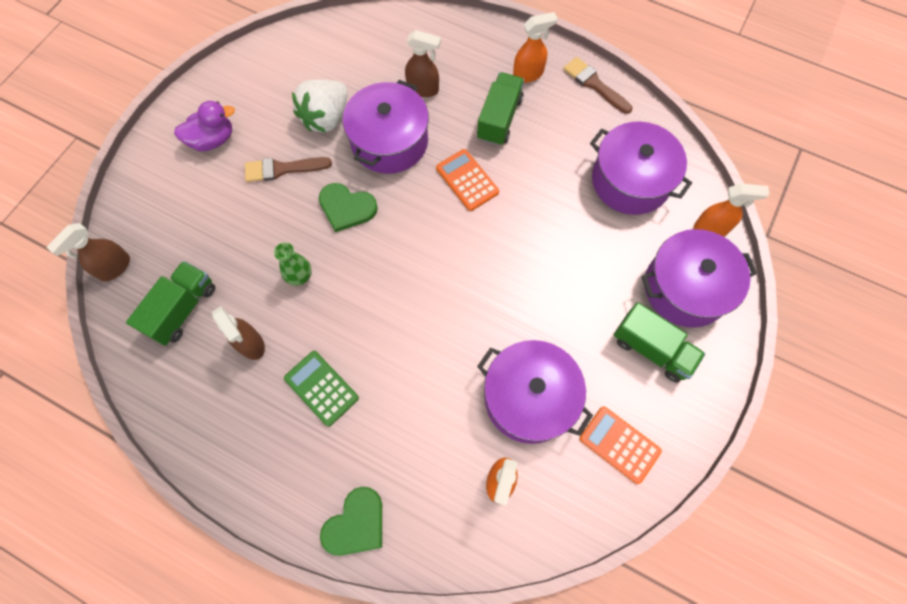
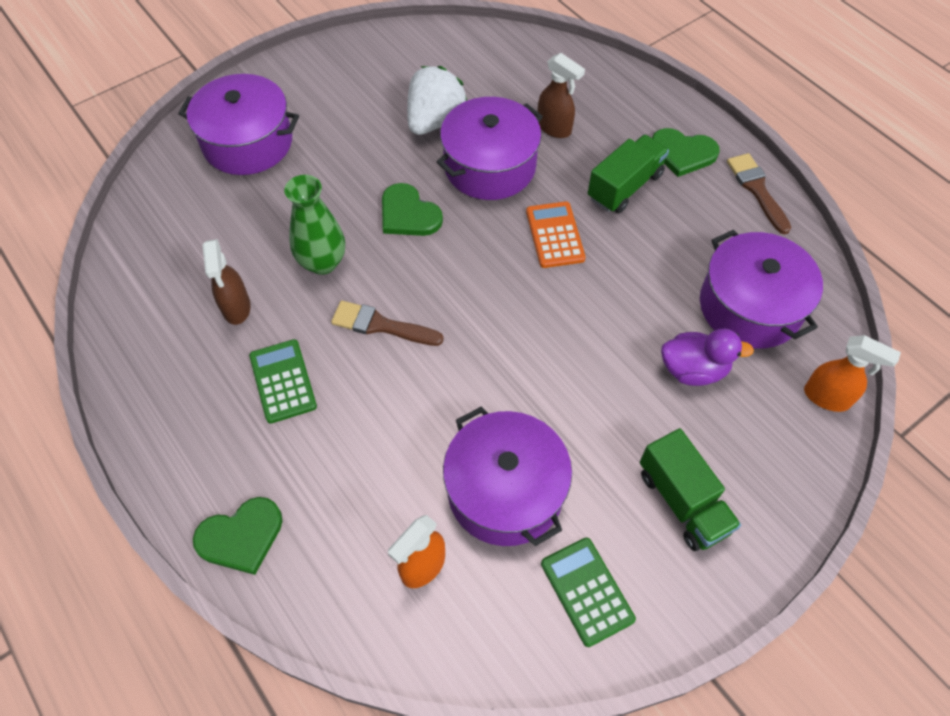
camera: 25 degrees right, 10 degrees down
(114, 268) = (148, 183): brown spray bottle -> none
(182, 309) = (189, 247): green truck -> none
(213, 140) = (309, 101): purple duck -> purple duck (693, 370)
(282, 169) = (363, 153): brown brush -> brown brush (381, 325)
(300, 277) = (322, 262): green vase -> green vase, size x1.54
(326, 118) = (435, 120): white strawberry -> white strawberry turned 150 degrees clockwise
(528, 74) = (682, 153): orange spray bottle -> green heart
(619, 444) = (586, 591): orange calculator -> green calculator
(685, 288) = (760, 450): purple pot -> purple pot (248, 142)

